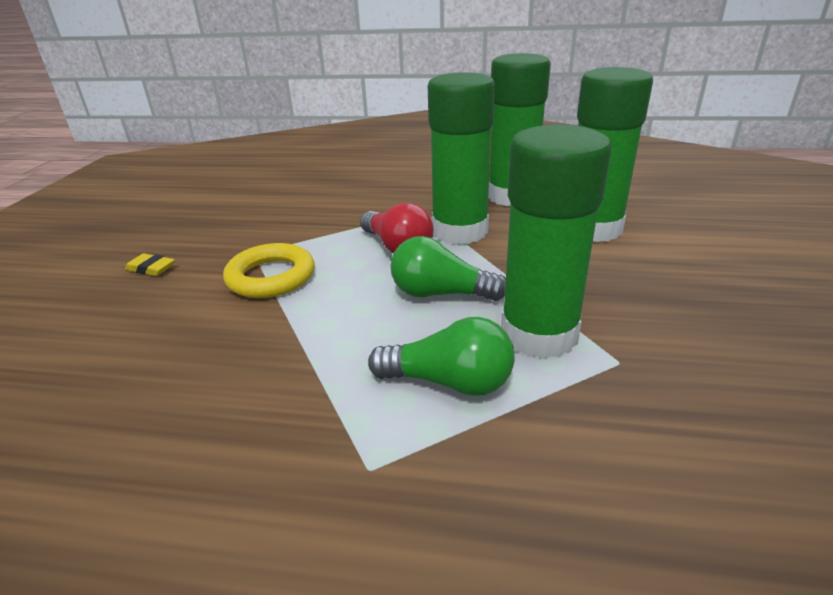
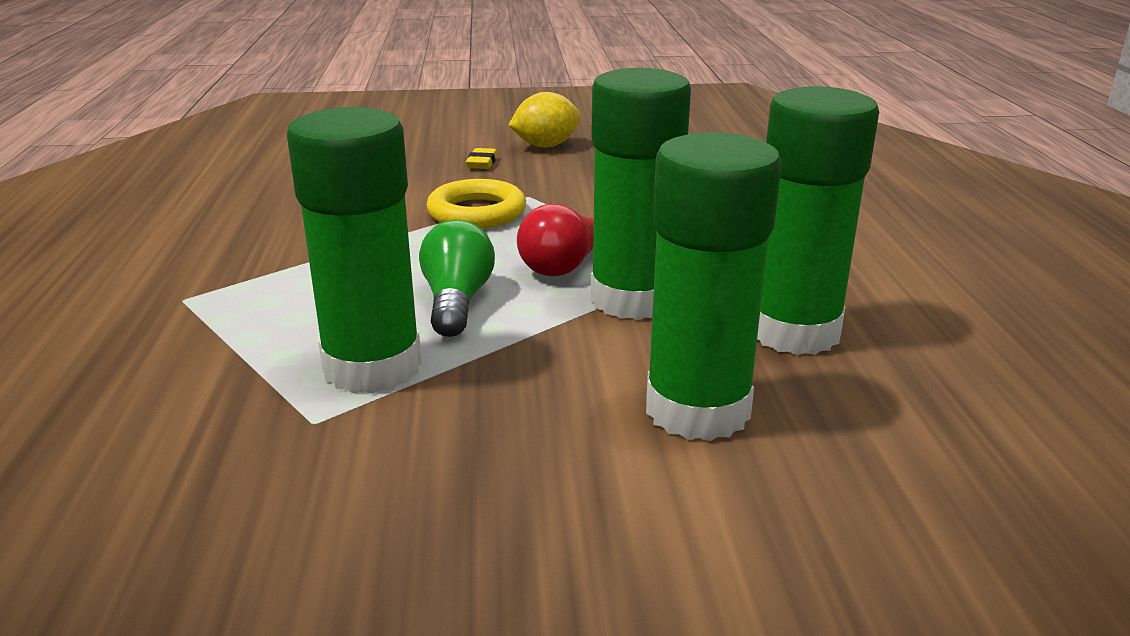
camera: 75 degrees right, 5 degrees down
(145, 237) = (545, 146): none -> yellow lemon
(449, 382) = (288, 321): green light bulb -> none

